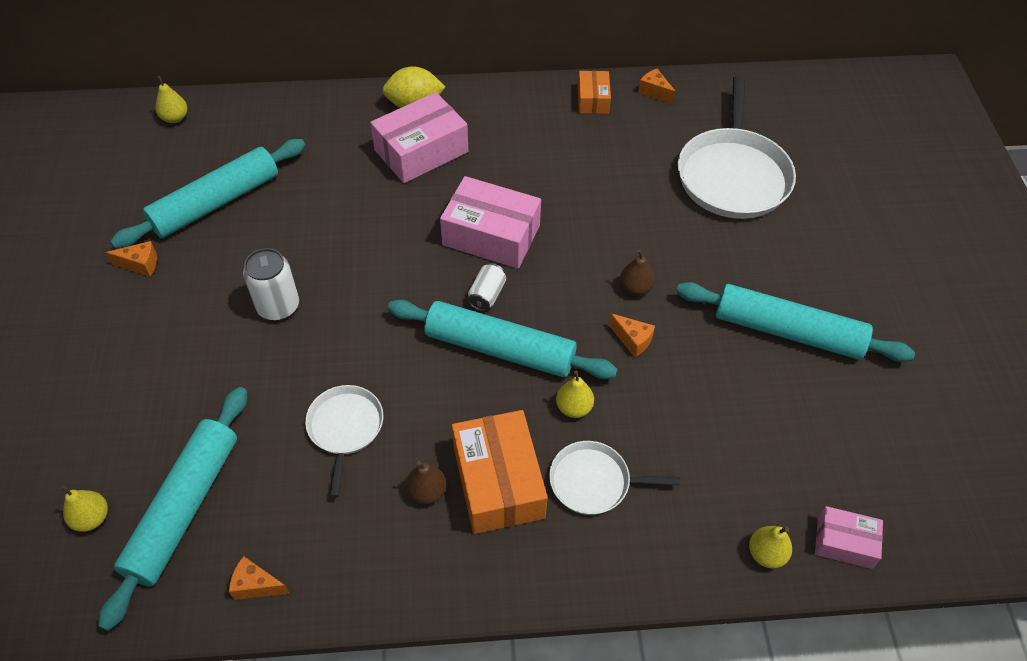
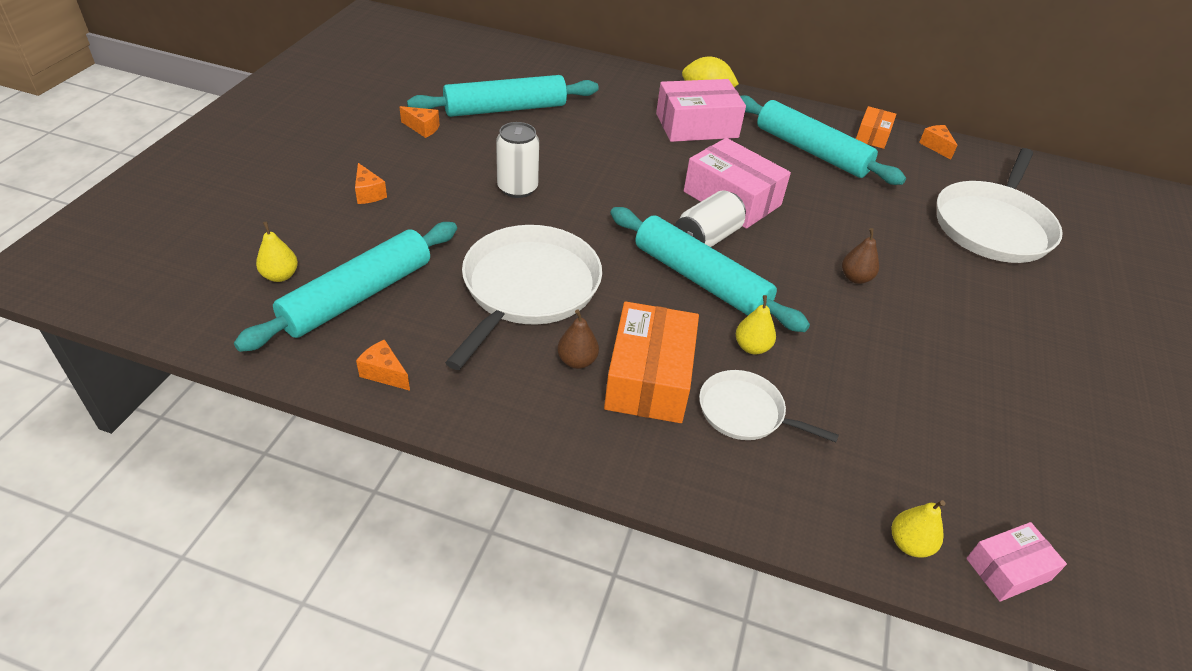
camera: 20 degrees right, 10 degrees down
(175, 118) = (504, 51): yellow pear -> none
(345, 428) = (527, 289): white pan -> white pan, size x1.82
(487, 295) = (707, 238): white can -> white can, size x1.56
(632, 340) = (835, 315): orange cheese -> orange cheese (368, 193)
(787, 331) = (1007, 362): turquoise rolling pin -> turquoise rolling pin (811, 151)
(844, 542) = (1008, 569): pink box -> pink box turned 60 degrees counterclockwise

